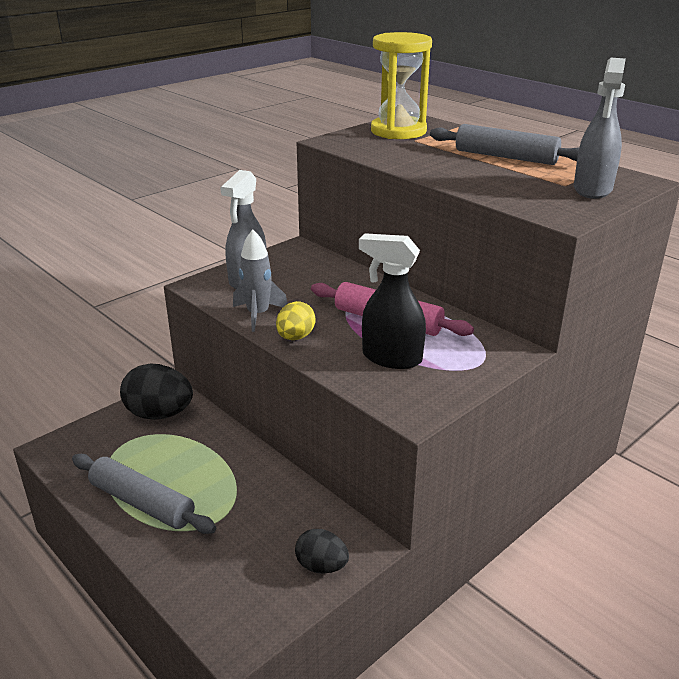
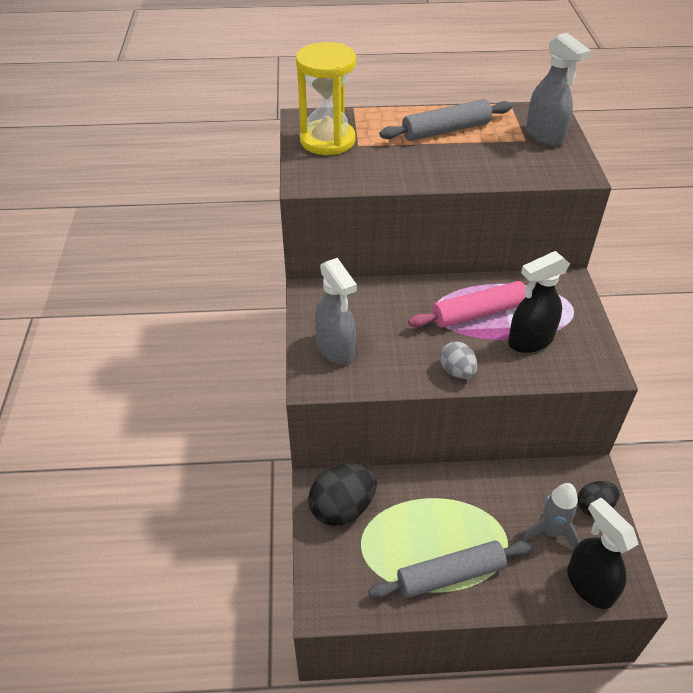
camera: 50 degrees left, 15 degrees up
(213, 603) = (589, 584): none -> black spray bottle
(258, 315) = (402, 373): grey rocket -> grey rocket (551, 532)
(295, 337) = (457, 371): yellow egg -> grey egg

